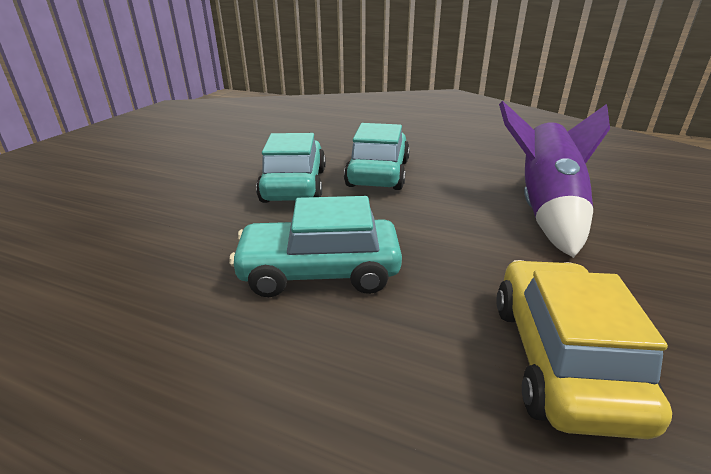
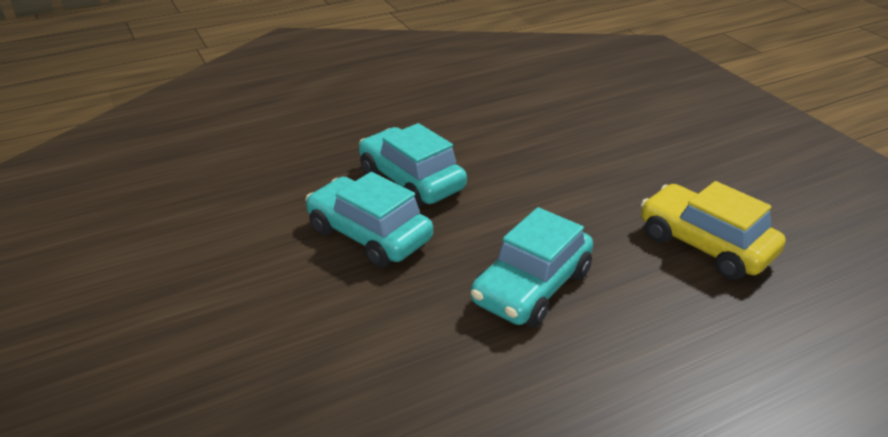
camera: 50 degrees left, 5 degrees up
(545, 209) = (568, 148): purple rocket -> none

